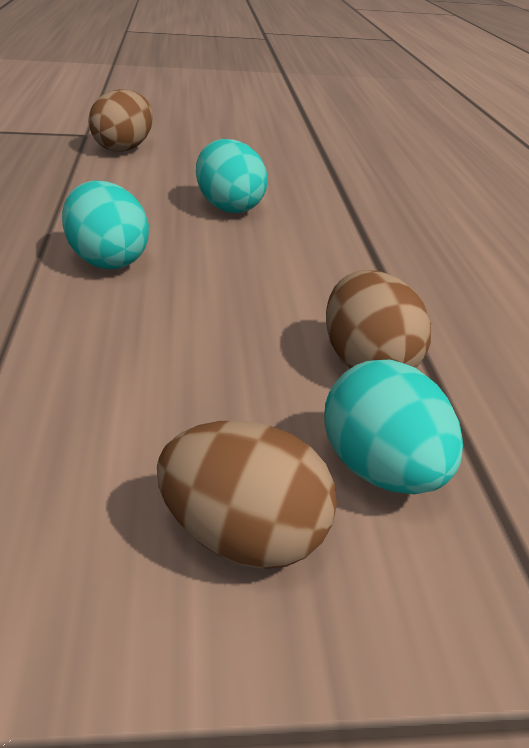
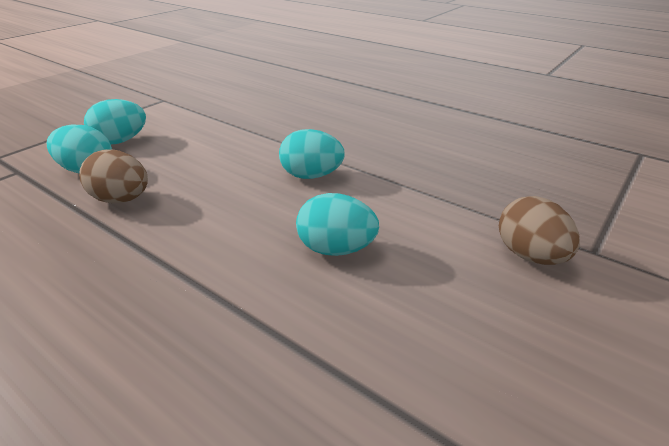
camera: 135 degrees right, 0 degrees up
(243, 538) = (120, 141): brown egg -> turquoise egg

